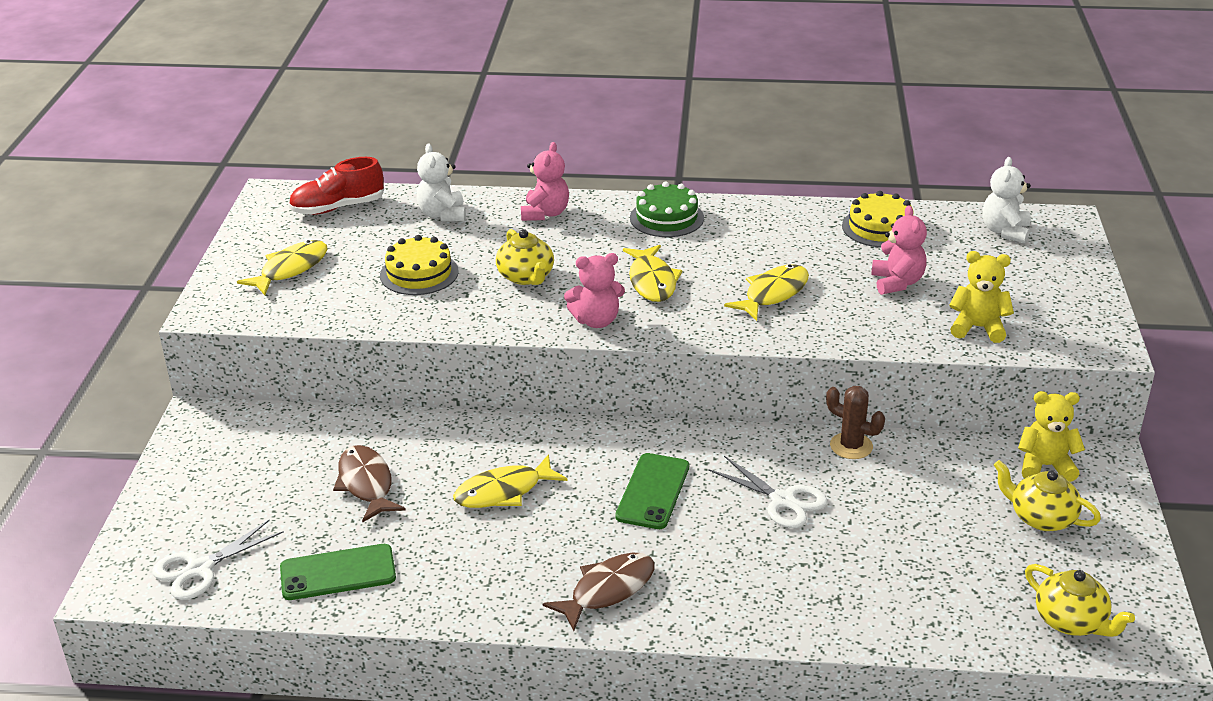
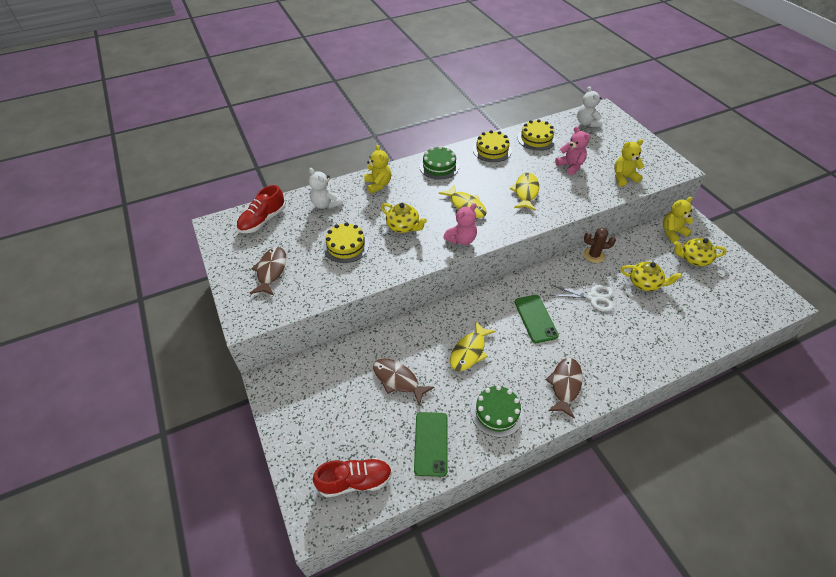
camera: 30 degrees left, 15 degrees up
(200, 569) = (355, 481): white scissors -> red shoe
(290, 269) = (271, 271): yellow fish -> brown fish
(338, 573) = (431, 443): green phone -> green phone turned 45 degrees counterclockwise
(467, 578) = (497, 412): none -> green cake
(545, 213) = (378, 184): pink teddy bear -> yellow teddy bear
(781, 221) = (492, 150): none -> yellow cake
(1071, 621) = (748, 306): yellow teapot -> yellow teapot (645, 283)

